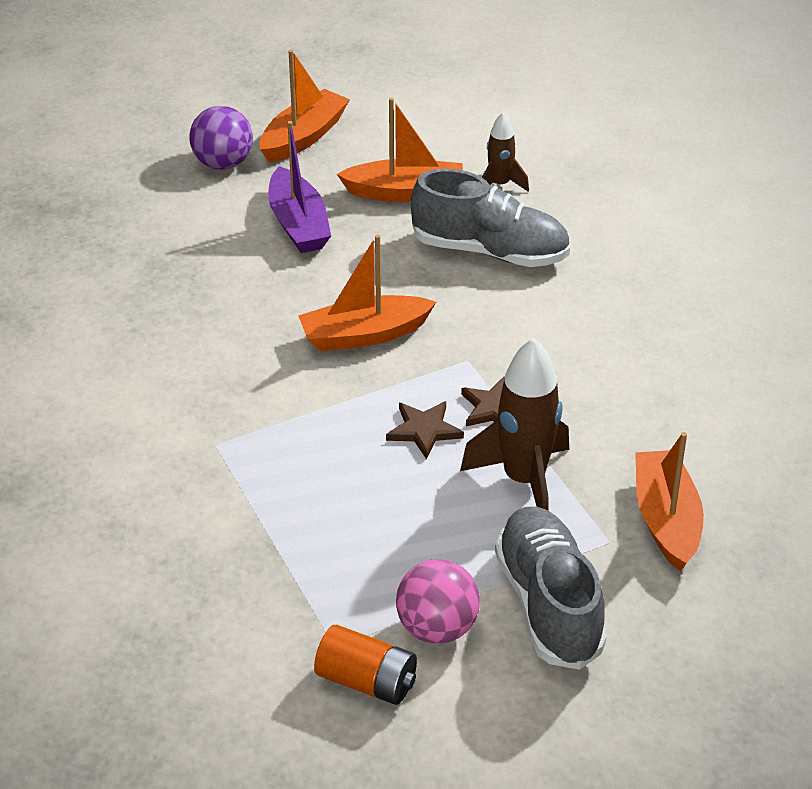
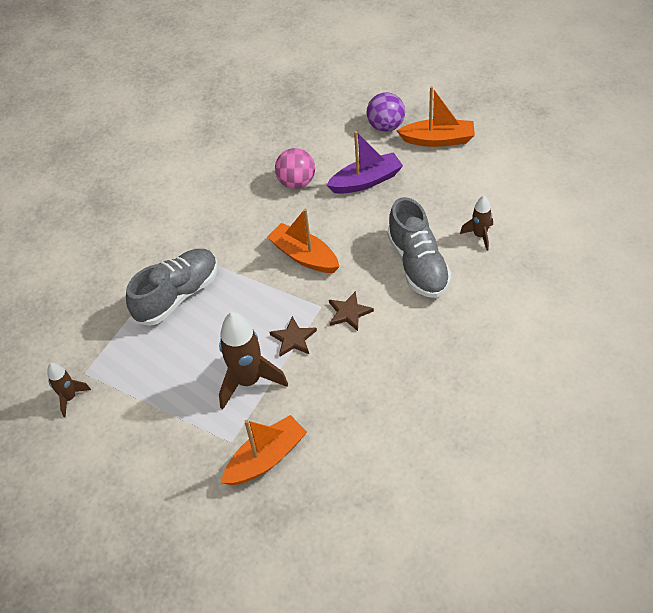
camera: 60 degrees right, 10 degrees up
(298, 224) = (366, 181): purple boat -> purple boat turned 150 degrees counterclockwise
(366, 681) = (70, 398): orange battery -> brown rocket
(405, 192) = (433, 203): orange boat -> none
(424, 430) = (253, 320): brown star -> brown star (349, 312)
(437, 628) = (120, 405): pink ball -> pink ball (296, 182)
(548, 604) = (167, 440): grey shoe -> grey shoe (177, 295)

